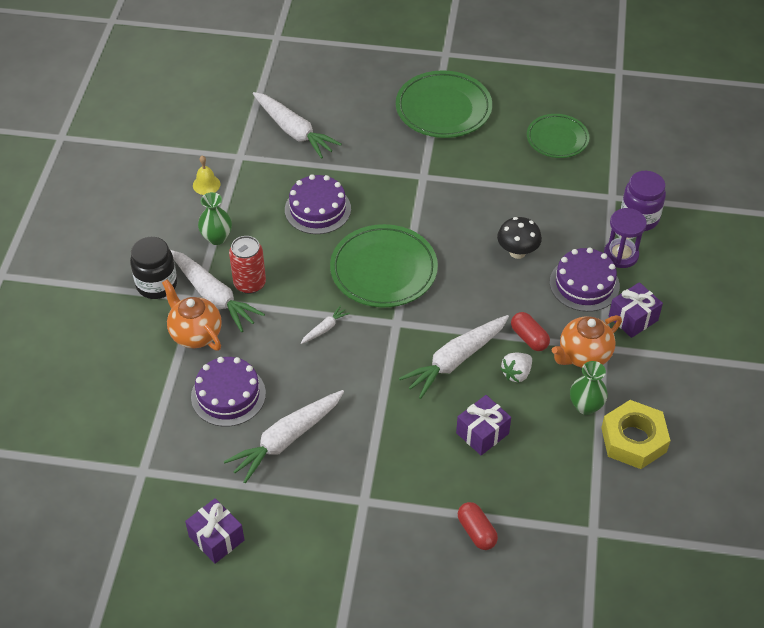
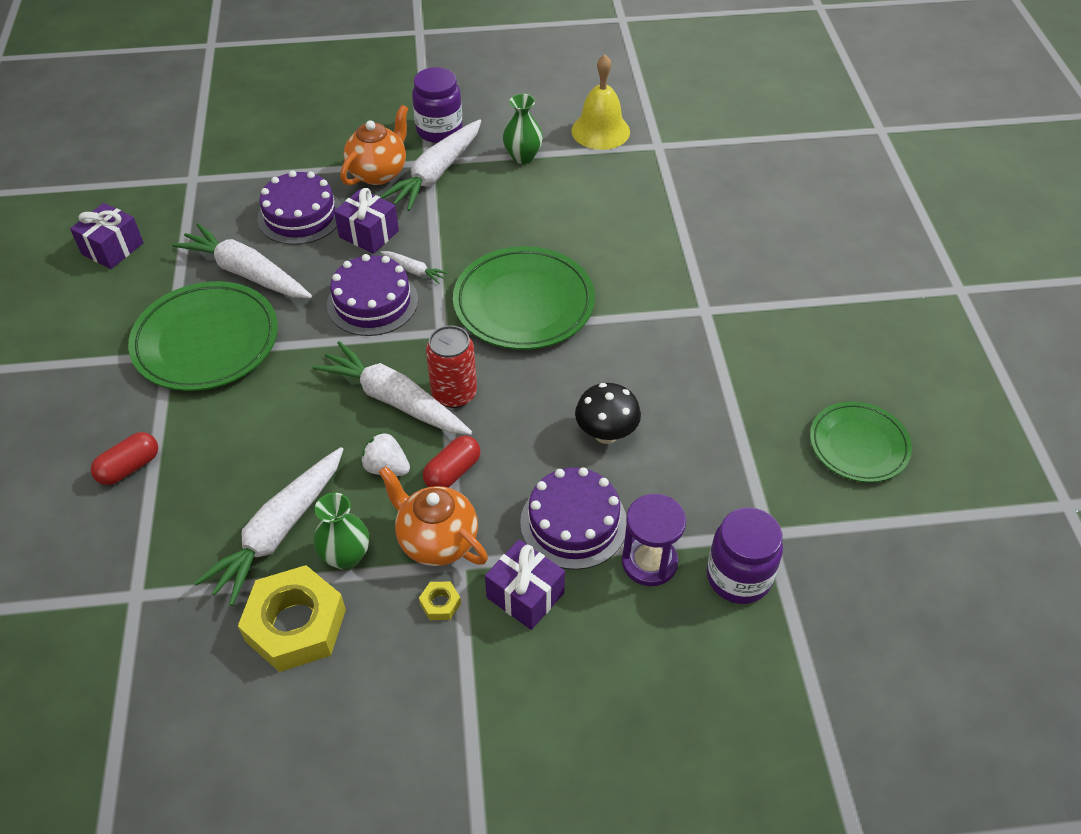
camera: 75 degrees right, 0 degrees up
(157, 285) = (439, 130): black jar -> purple jar
(206, 184) = (600, 131): yellow bell -> yellow bell, size x1.76
(249, 283) = (463, 196): red can -> red can (454, 394)
(294, 131) = (723, 179): white carrot -> white carrot (279, 531)
(317, 209) = (601, 226): purple cake -> purple cake (372, 302)
(443, 109) = (846, 307): green plate -> green plate (206, 341)
(482, 433) = (281, 448): purple gift -> purple gift (369, 234)
(631, 361) = (440, 603): none -> yellow nut

